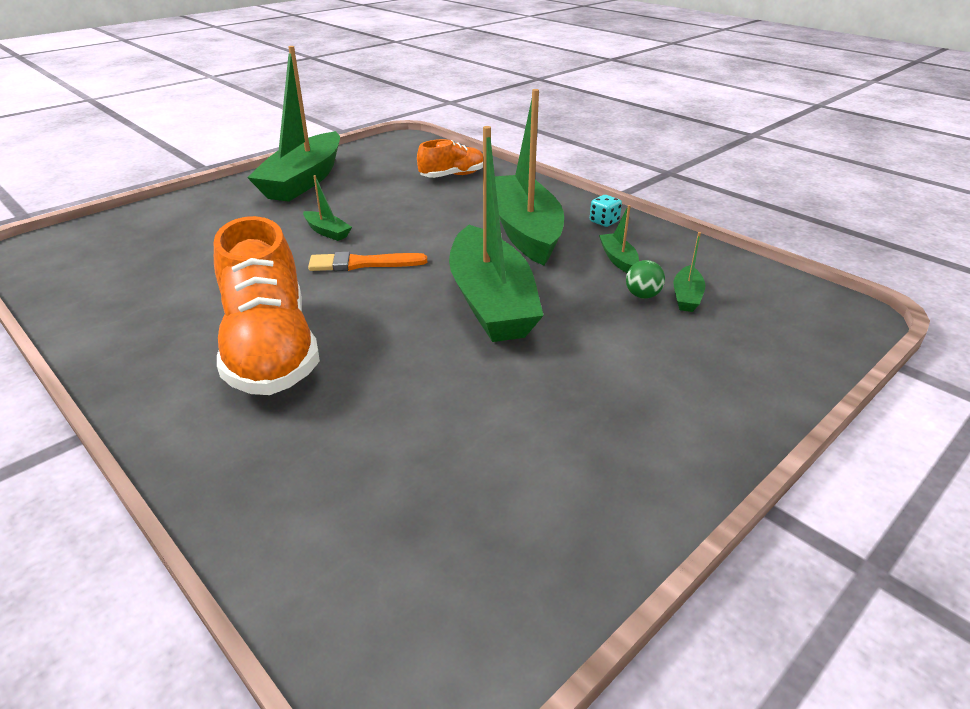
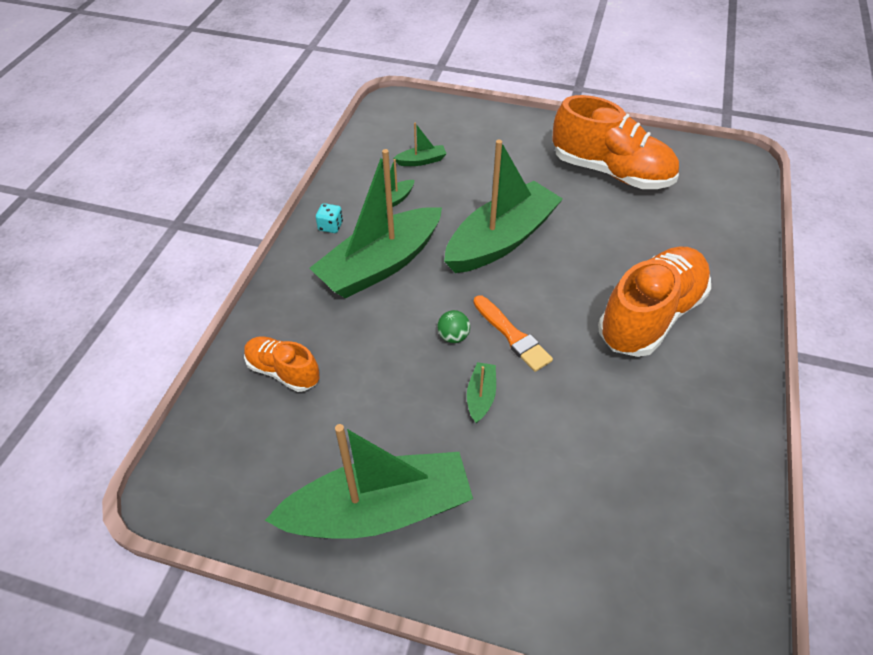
camera: 120 degrees left, 15 degrees up
(541, 453) = (611, 172): none -> orange shoe
(642, 295) = (435, 178): green ball -> green ball (453, 336)

